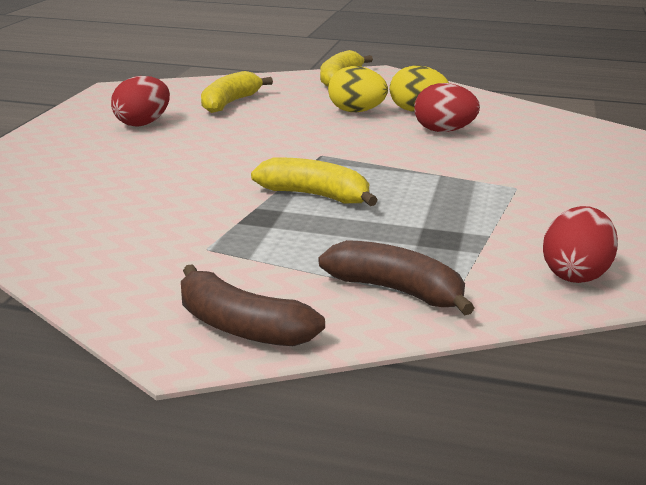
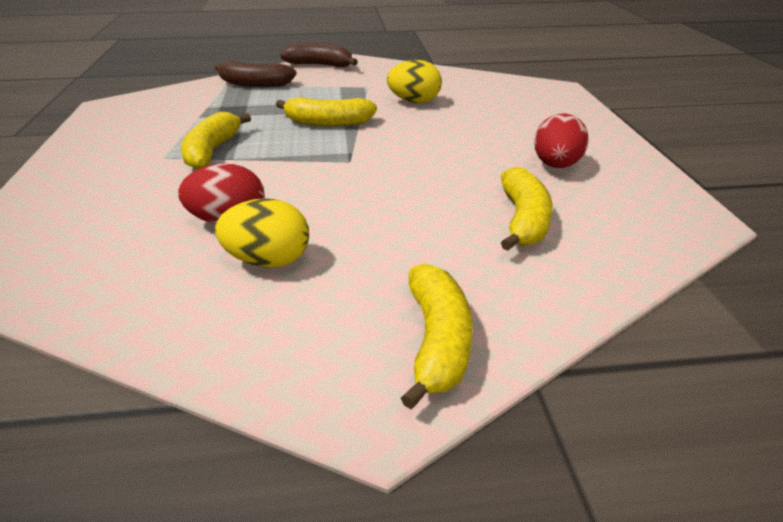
camera: 160 degrees right, 10 degrees up
(356, 111) = (352, 238): yellow egg -> yellow egg (414, 101)
(462, 184) = (212, 151): none -> yellow banana
(575, 274) = (151, 103): red egg -> none

